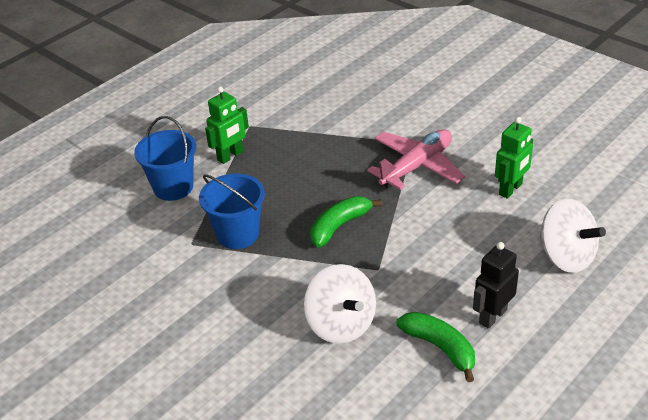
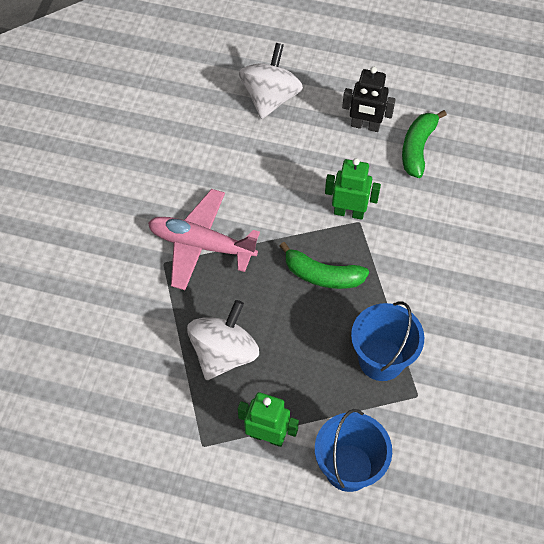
camera: 120 degrees left, 20 degrees up
(341, 324) = (436, 222): white spinning top -> white spinning top (224, 353)
(510, 189) = (200, 158): green robot -> green robot (349, 212)

